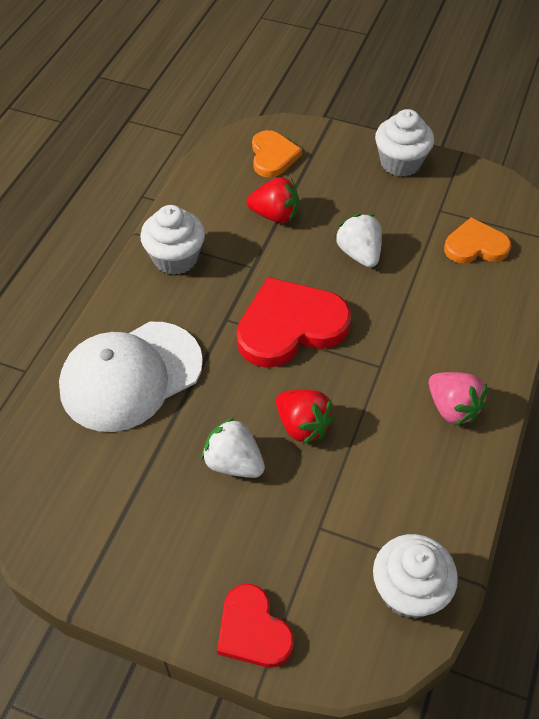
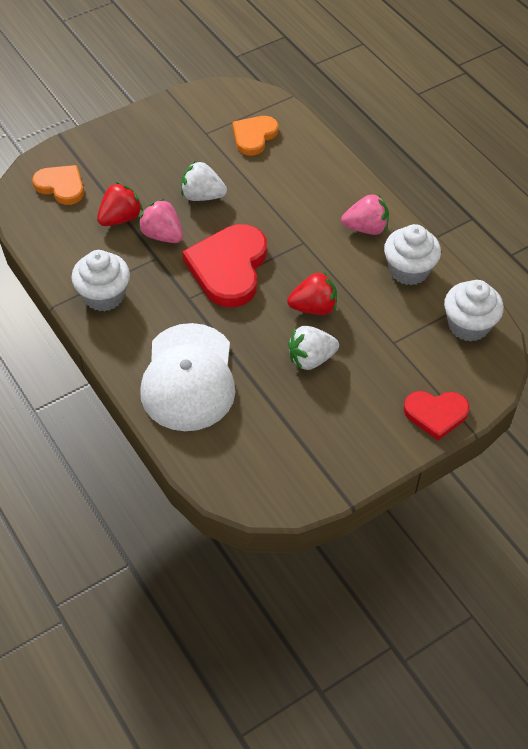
camera: 55 degrees left, 0 degrees up
(283, 255) = (162, 235): none -> pink strawberry
(400, 163) = (143, 125): white cupcake -> white cupcake (408, 270)

